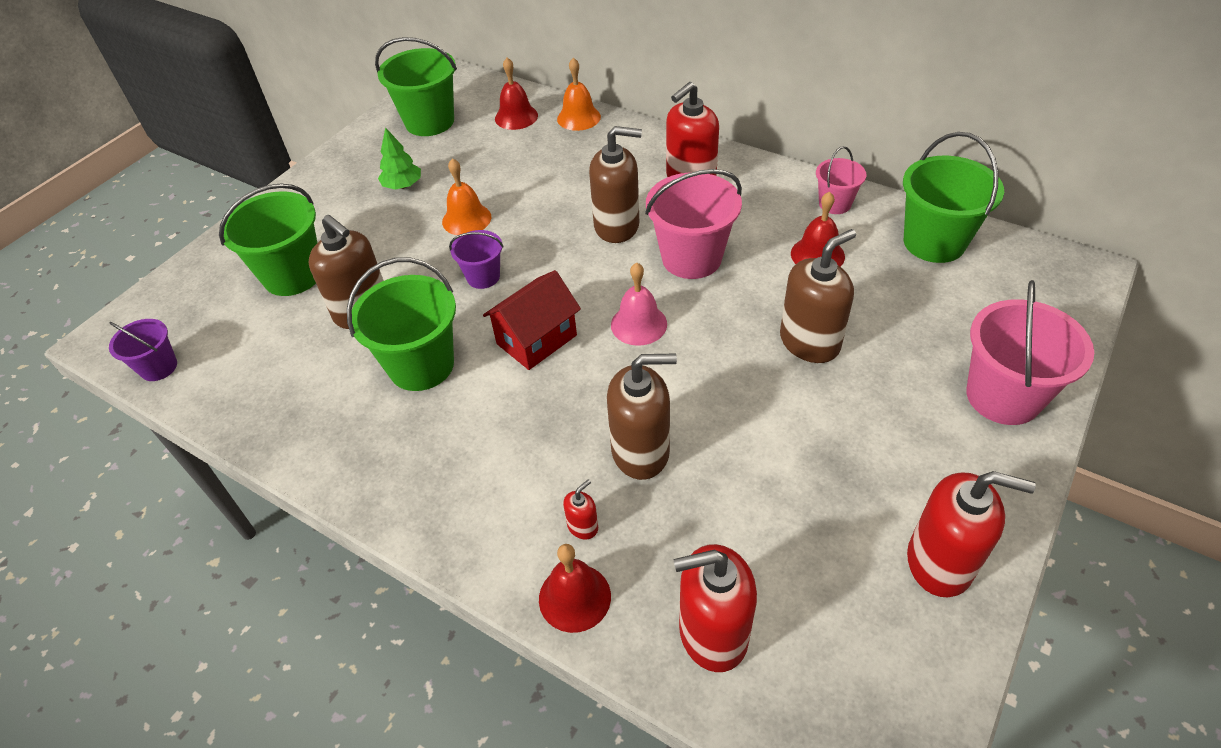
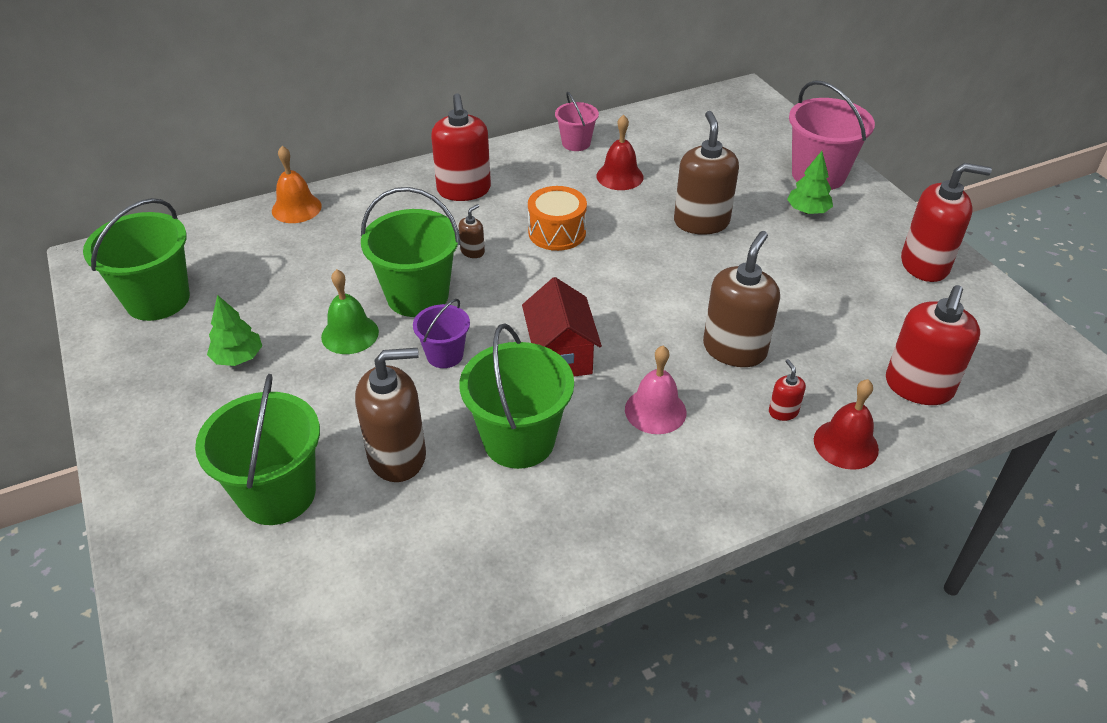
camera: 60 degrees left, 5 degrees down
(158, 367) = (299, 667): purple bucket -> none
(466, 219) = (350, 334): orange bell -> green bell
(516, 117) = (238, 242): red bell -> none
(617, 226) = (472, 251): brown soap dispenser -> brown soap dispenser, size x0.45
(639, 324) = (601, 291): pink bell -> pink bell (655, 410)
(691, 258) = (557, 232): pink bucket -> orange drum
(923, 415) = (807, 211): none -> green tree
(934, 242) = (661, 127): green bucket -> green bucket (417, 296)
(940, 562) = (925, 265): red soap dispenser -> red soap dispenser turned 45 degrees clockwise

